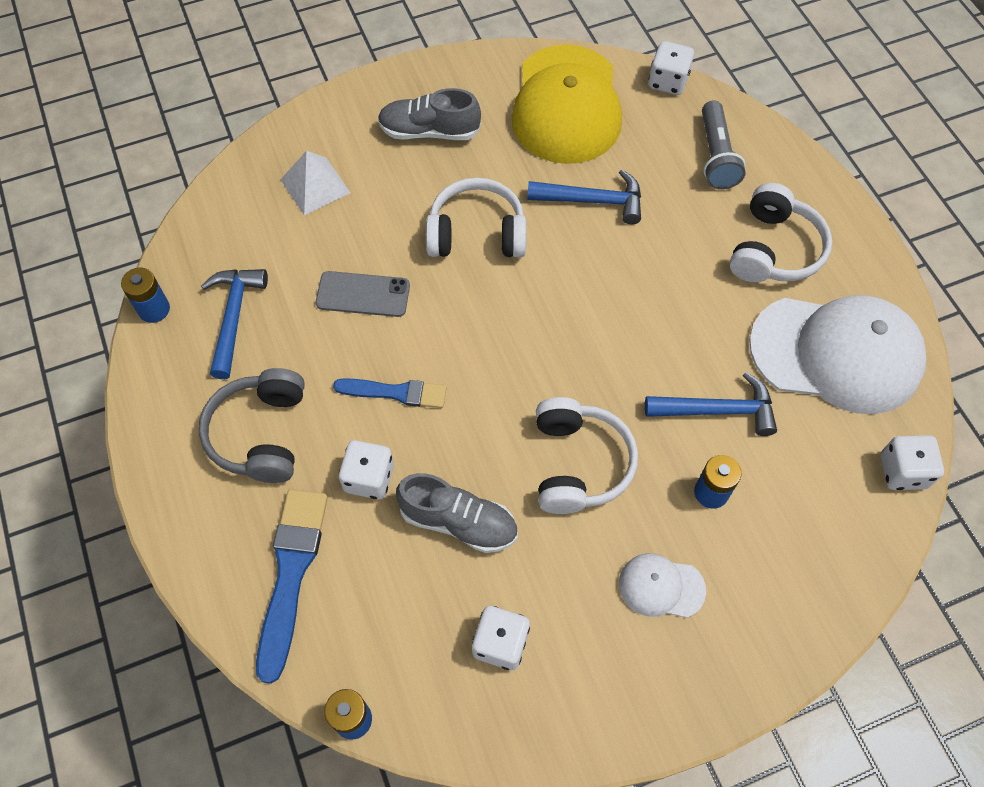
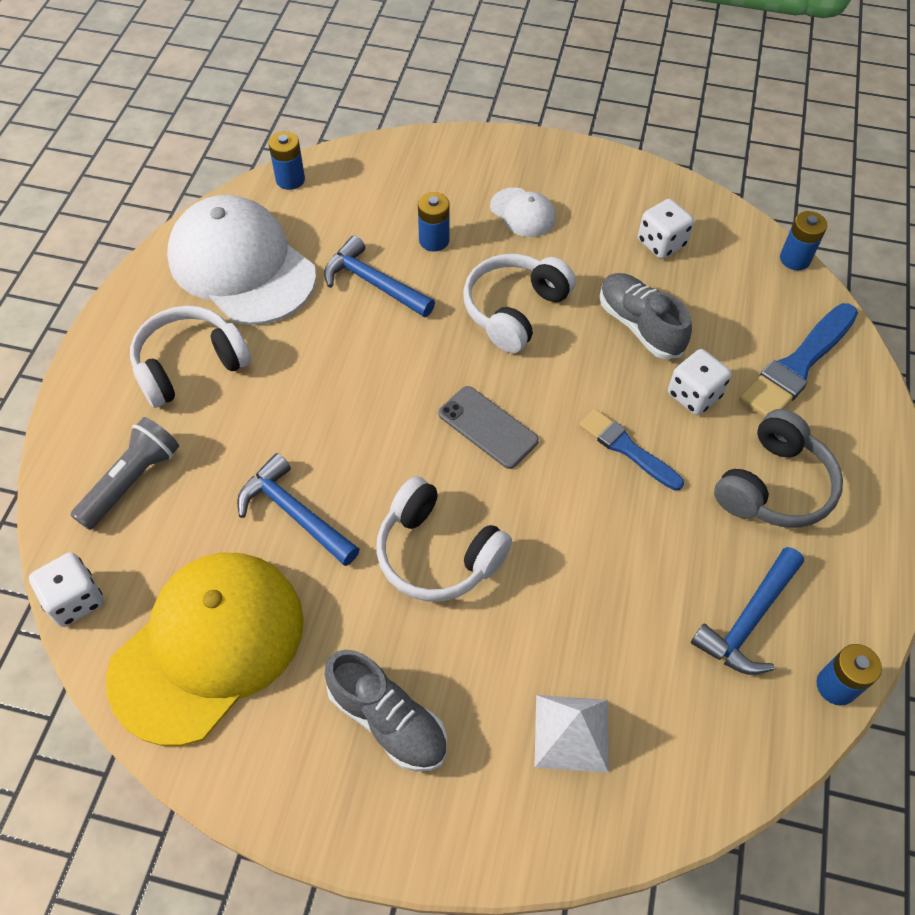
camera: 145 degrees left, 5 degrees down
(363, 294) = (599, 561): grey phone -> grey phone (488, 427)
(902, 471) = (290, 180): white dice -> blue battery

